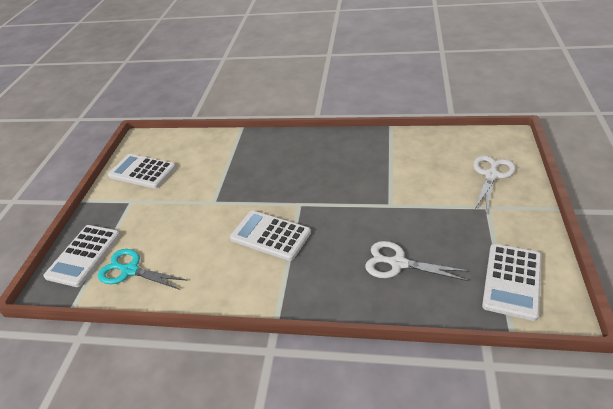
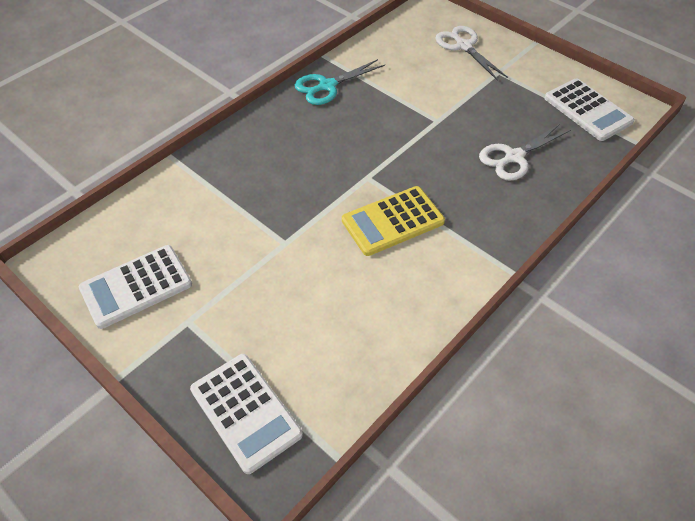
camera: 60 degrees left, 10 degrees up
(130, 270) = (325, 369): turquoise scissors -> turquoise scissors (327, 86)
(270, 235) = (392, 221): white calculator -> yellow calculator

